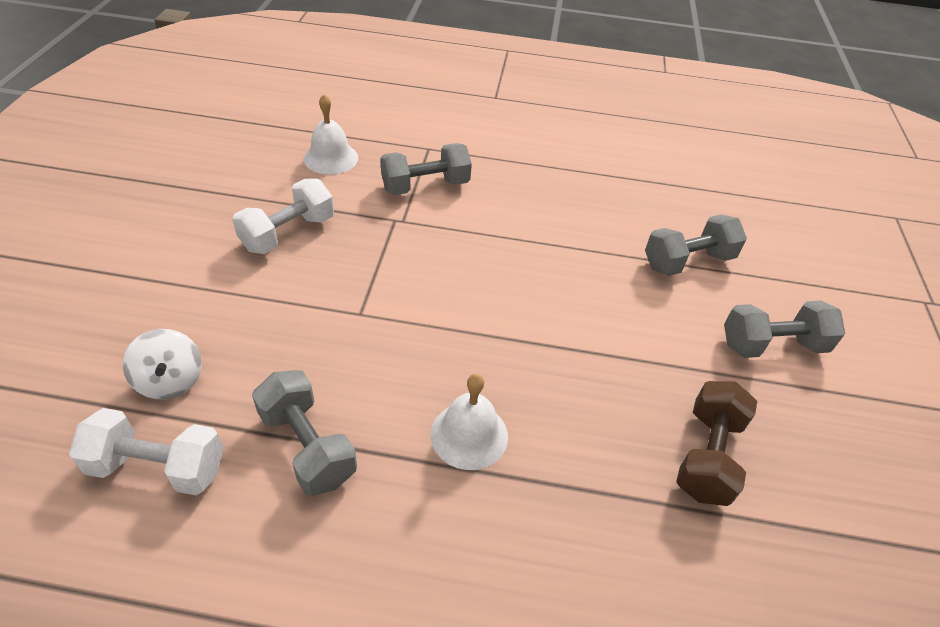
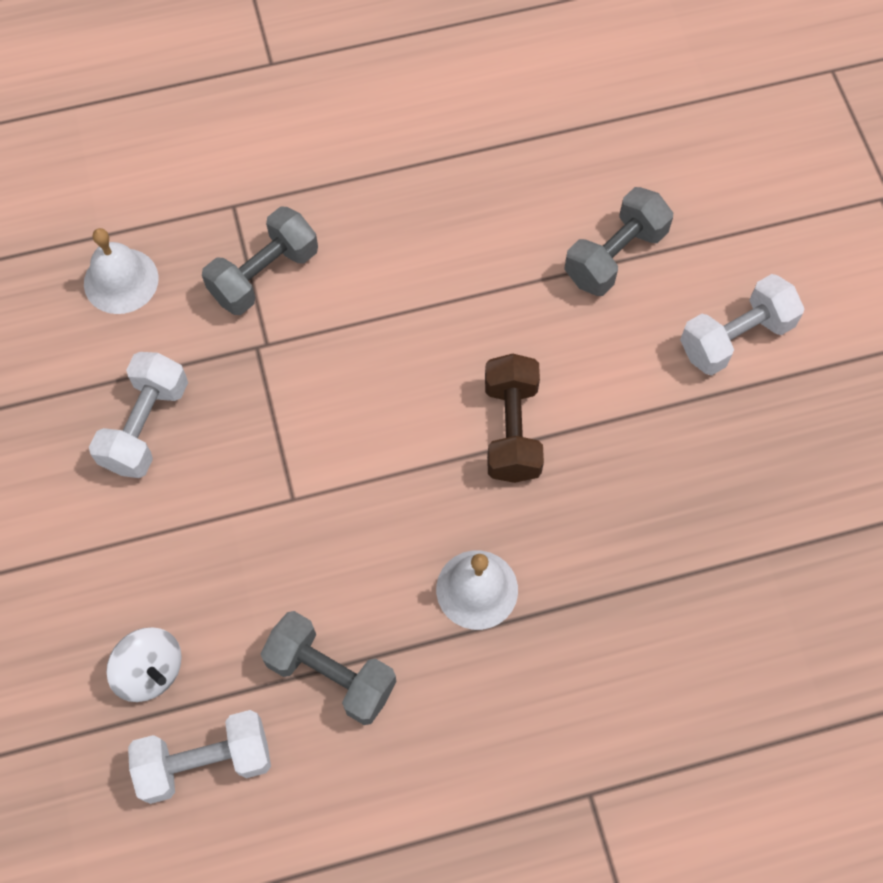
camera: 20 degrees left, 20 degrees up
(707, 456) = (707, 505): brown dumbbell -> brown dumbbell (512, 430)
(772, 345) = (735, 337): grey dumbbell -> white dumbbell

